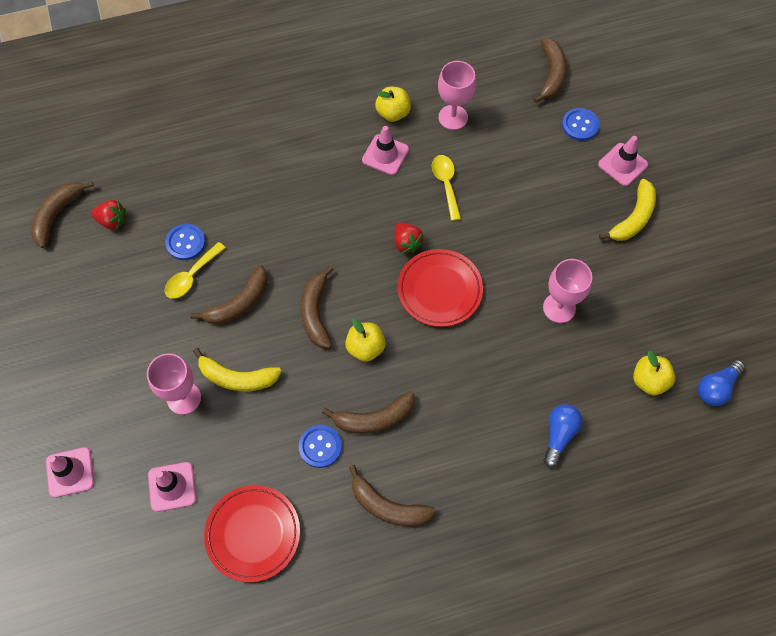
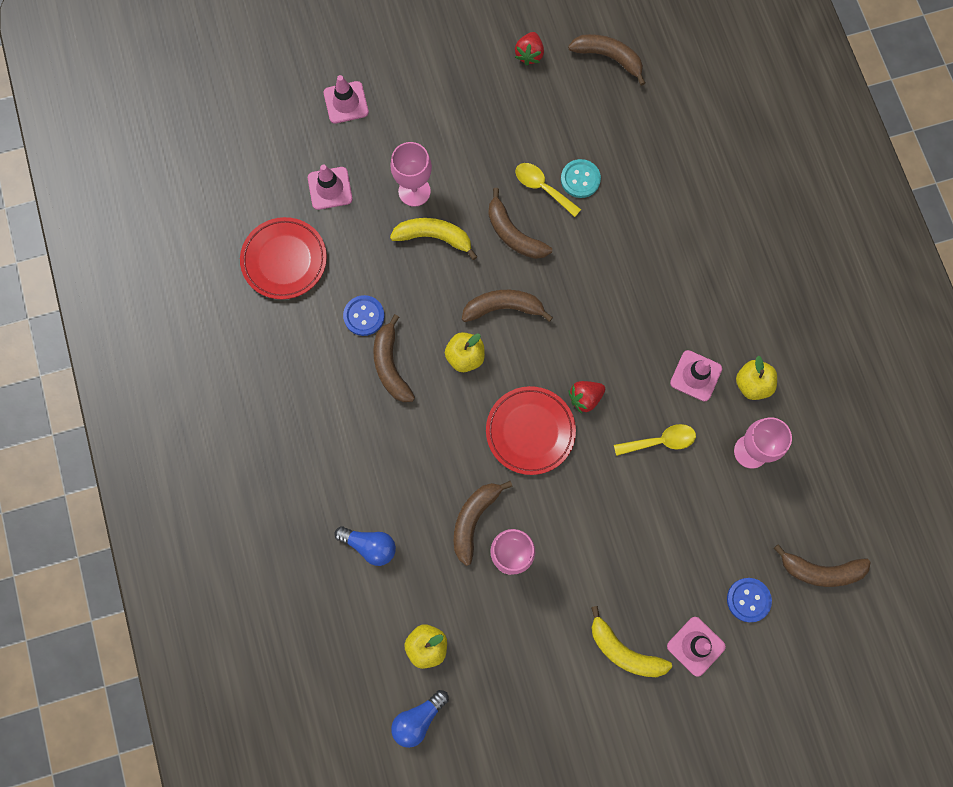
camera: 90 degrees right, 10 degrees up
(112, 221) = (603, 108): red strawberry -> red strawberry (529, 54)
(186, 243) = (580, 179): blue button -> turquoise button
(237, 377) = (434, 237): yellow banana -> yellow banana turned 90 degrees clockwise
(387, 506) = (305, 378): brown banana -> brown banana (474, 519)
(716, 387) = (418, 719): blue light bulb -> blue light bulb turned 90 degrees counterclockwise

